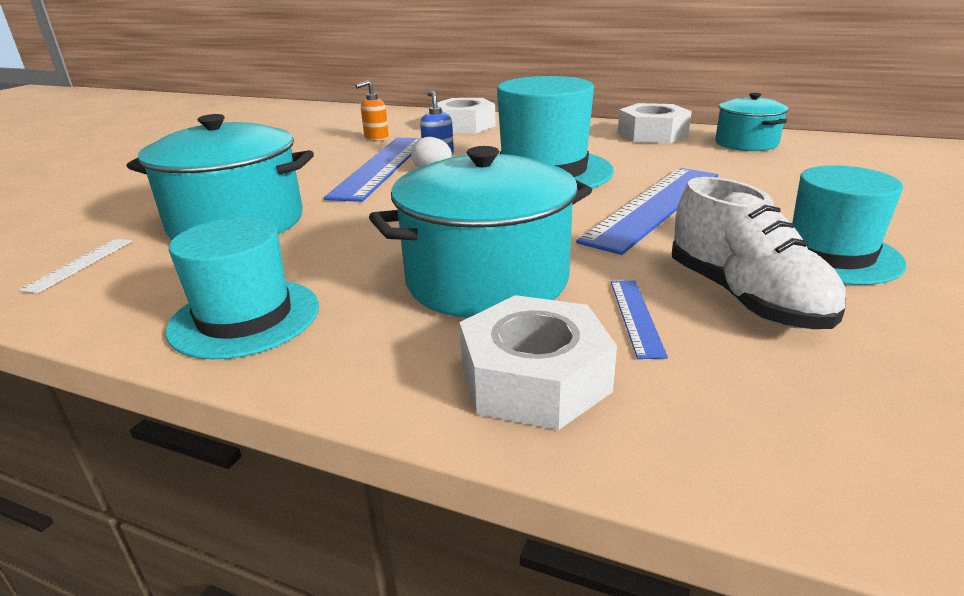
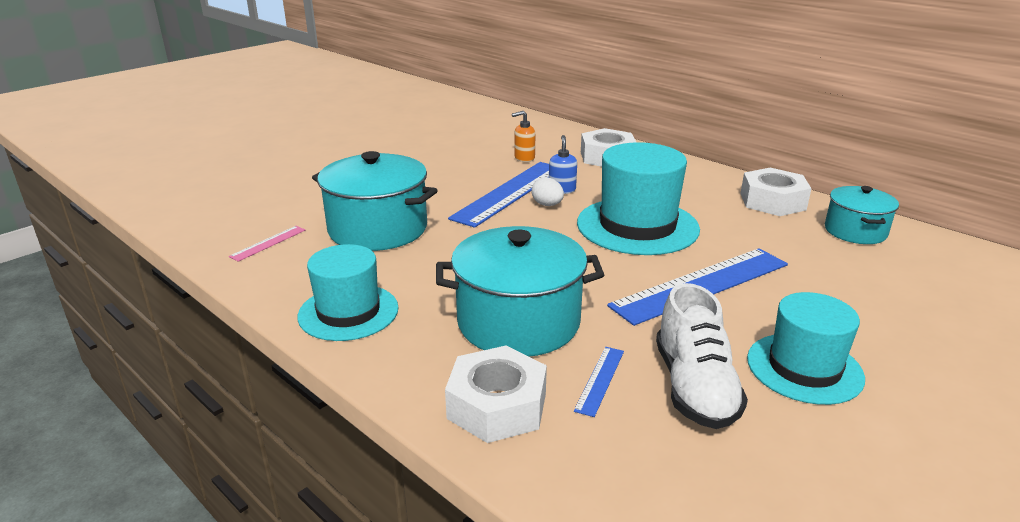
camera: 20 degrees right, 0 degrees up
(80, 264) = (268, 243): white ruler -> pink ruler

